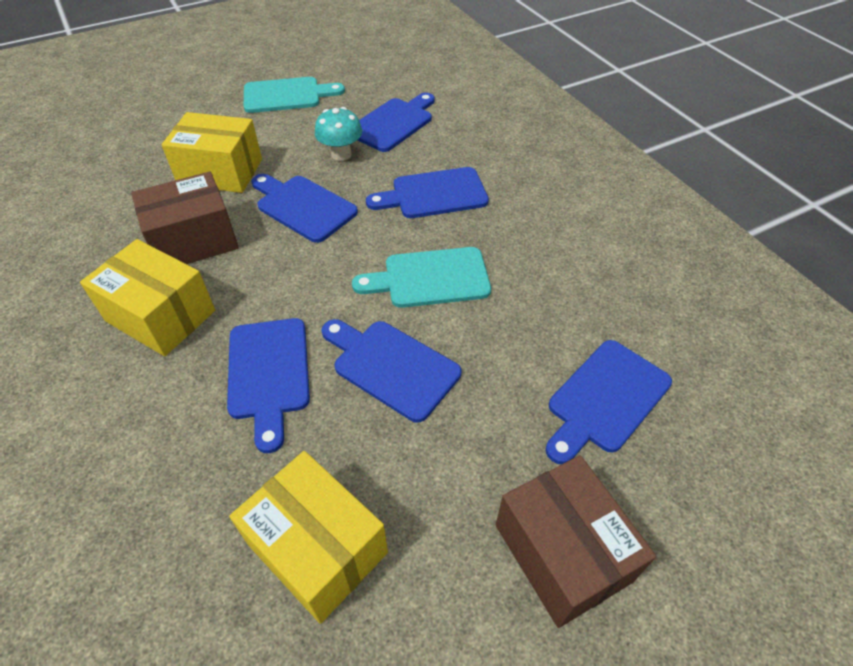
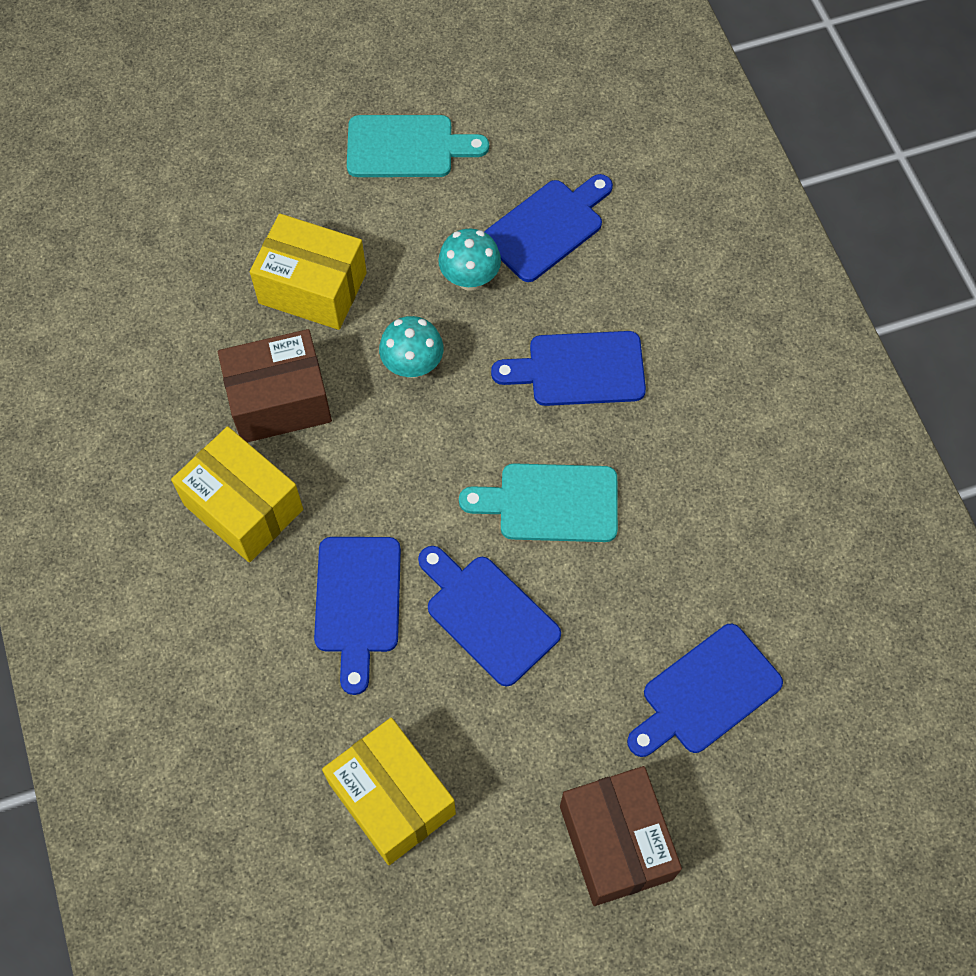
camera: 10 degrees right, 15 degrees up
(303, 207) = (413, 365): blue cutting board -> turquoise mushroom

